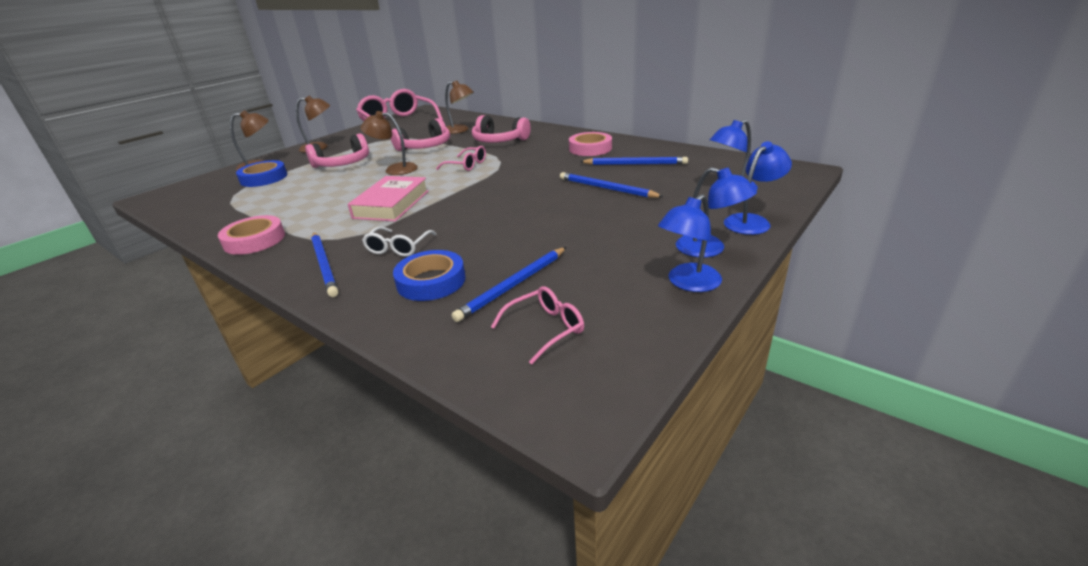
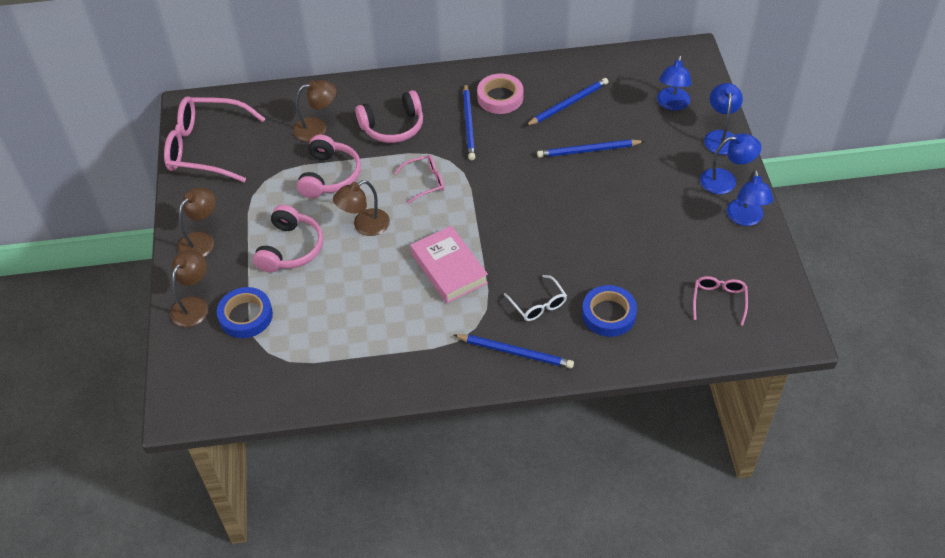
camera: 45 degrees left, 20 degrees up
(254, 240) = (411, 373): pink tape -> none
(513, 285) = (660, 284): blue pencil -> blue pencil (469, 124)

